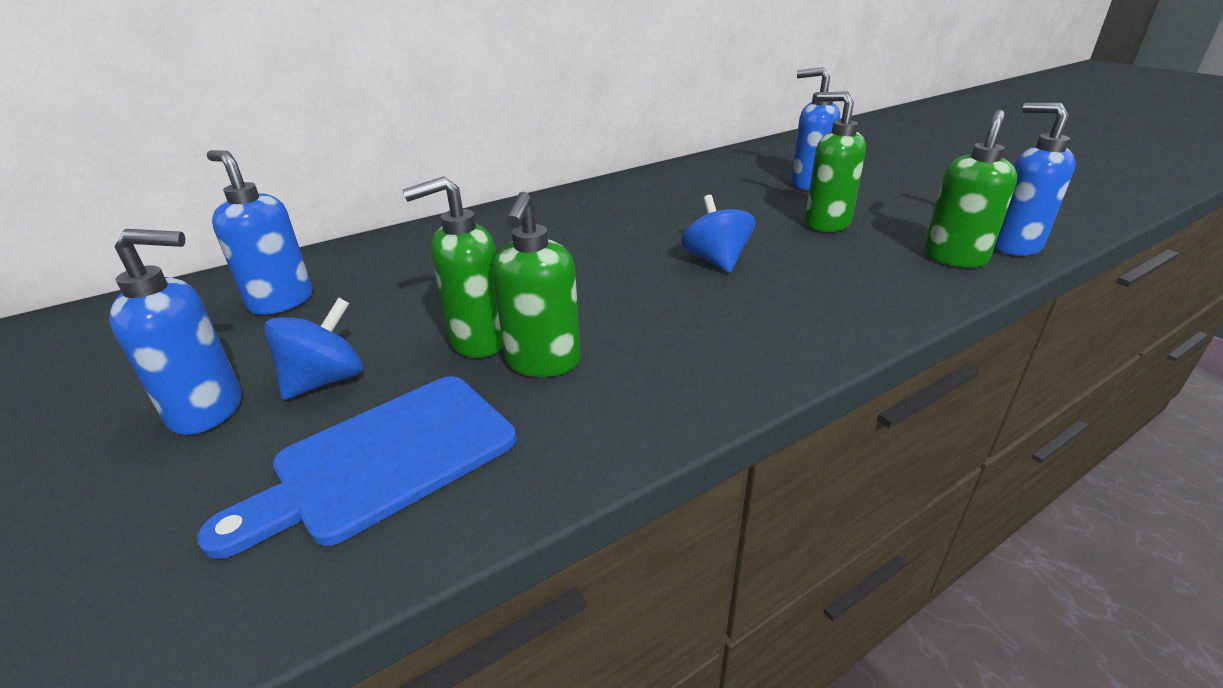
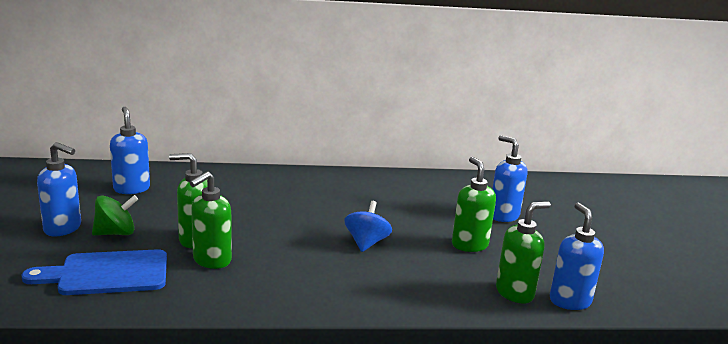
camera: 25 degrees right, 10 degrees down
(325, 380) = (116, 233): blue spinning top -> green spinning top

